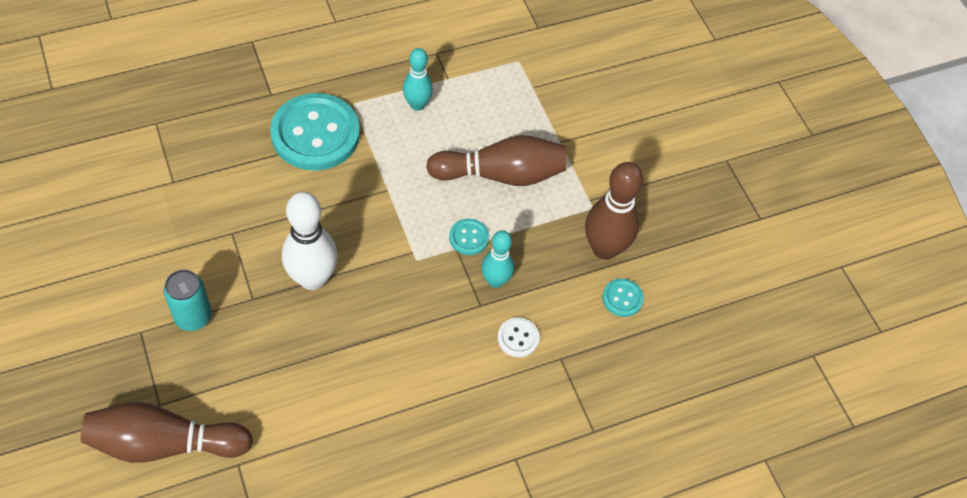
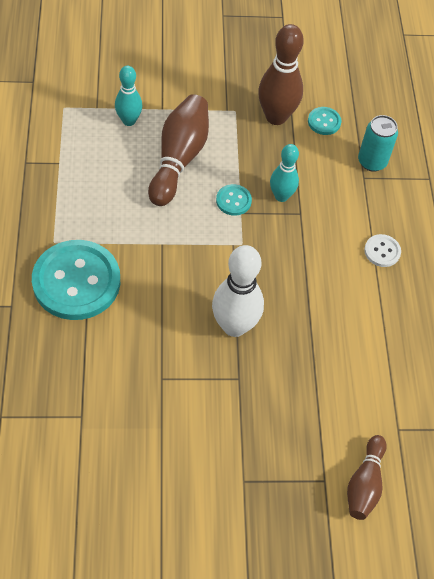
camera: 70 degrees left, 0 degrees up
(165, 443) = (364, 483): brown bowling pin -> brown bowling pin, size x0.62
(193, 317) = (242, 432): turquoise can -> turquoise can (372, 162)
(417, 104) = (78, 194): turquoise bowling pin -> turquoise bowling pin (129, 121)
(518, 338) = (338, 198): white button -> white button (382, 251)

